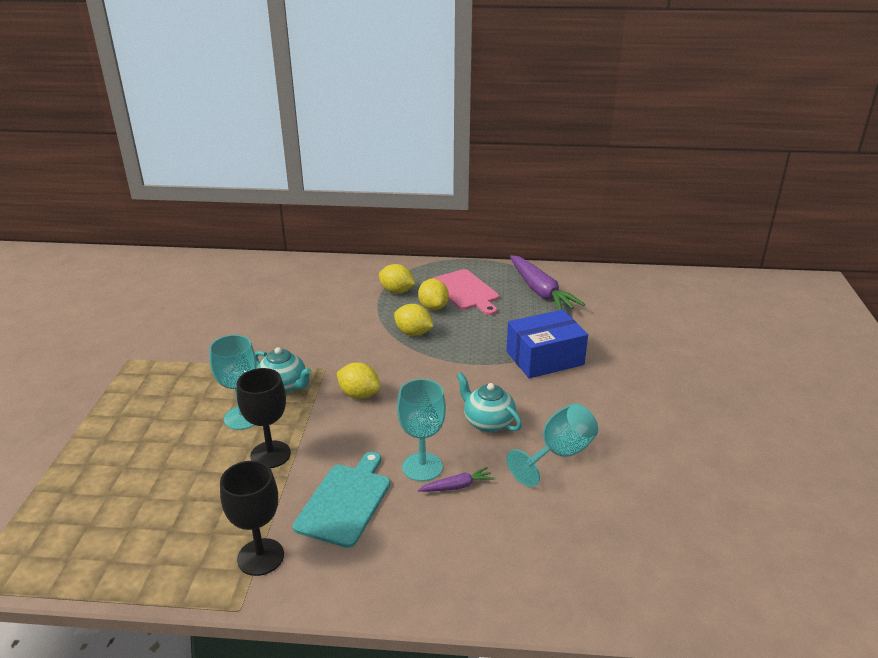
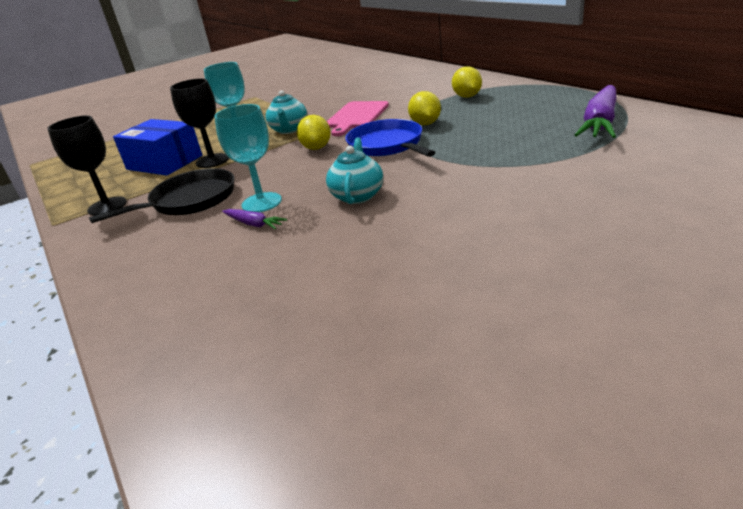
camera: 55 degrees right, 0 degrees up
(345, 501) = (189, 200): turquoise cutting board -> black pan
(421, 366) = (387, 145): none -> blue pan
(433, 307) = (474, 112): yellow lemon -> none
(465, 291) = (523, 108): pink cutting board -> pink cutting board (356, 116)
(544, 358) = (498, 171): blue box -> blue box (164, 162)
(559, 454) = (361, 241): turquoise goblet -> none

